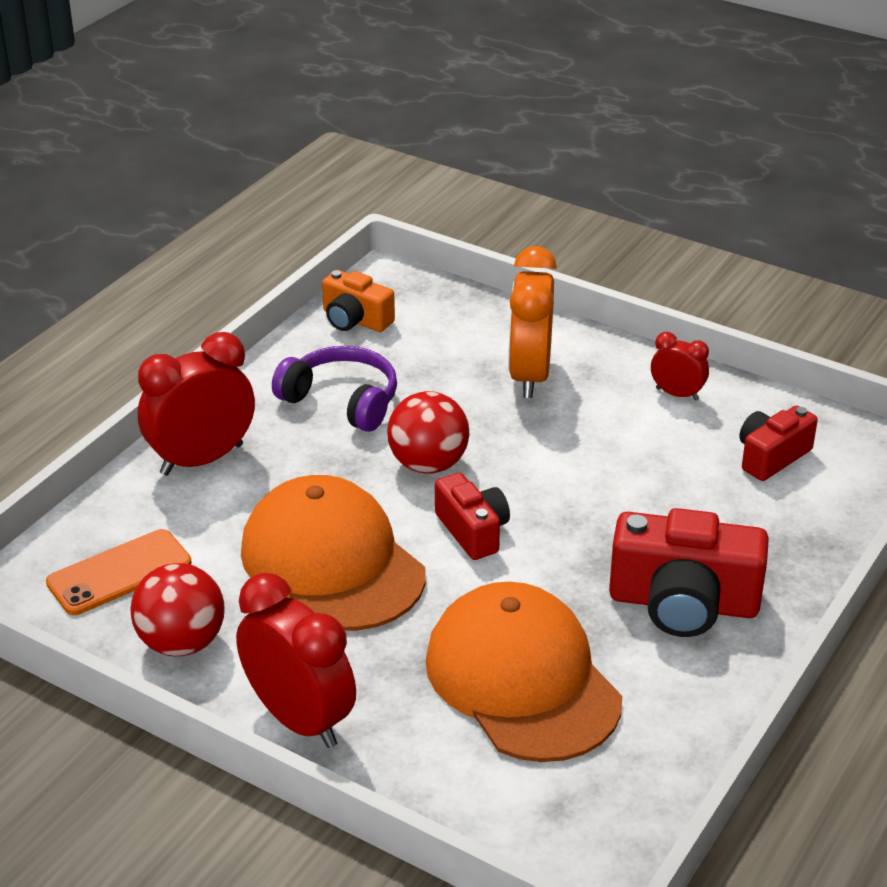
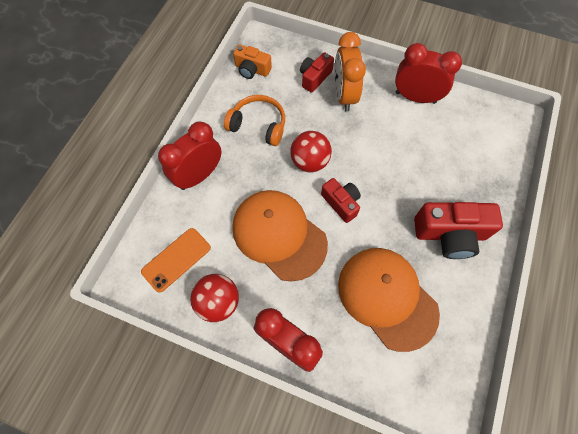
camera: 10 degrees left, 30 degrees up
(342, 400) = (258, 125): purple headphones -> orange headphones
(677, 394) = (415, 97): red clock -> red clock, size x1.91
(771, 457) = (468, 132): red camera -> red camera (314, 77)

